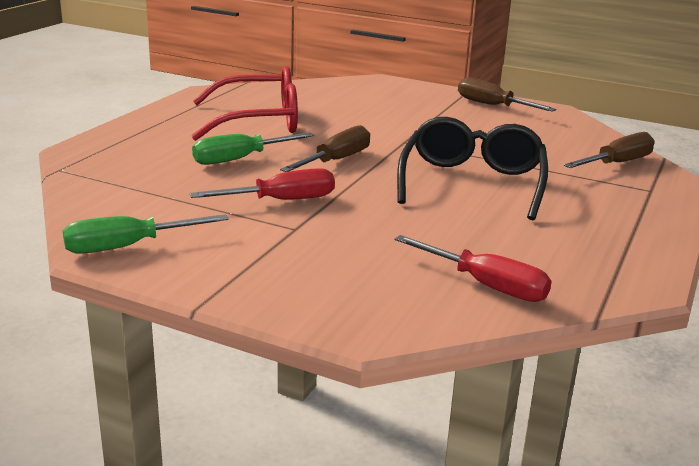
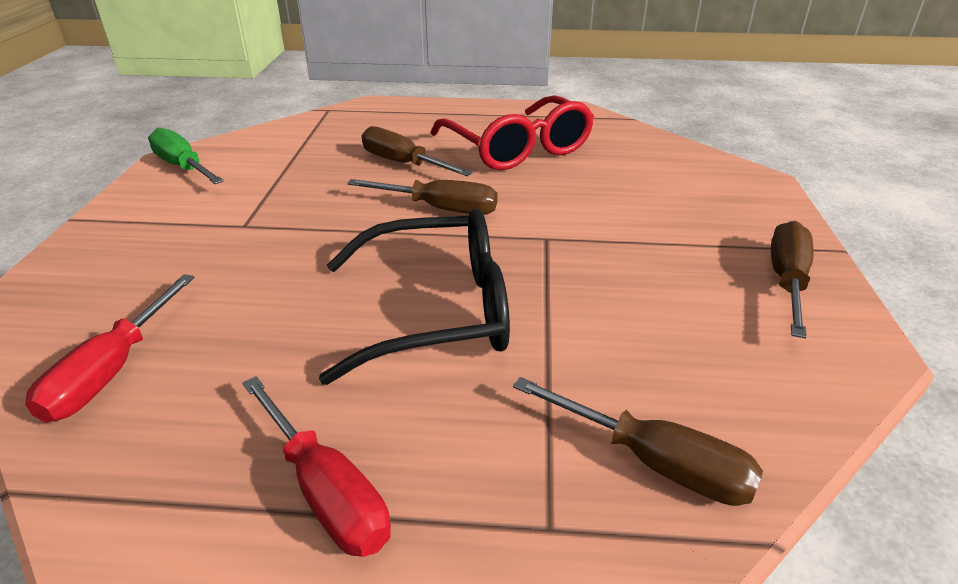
camera: 70 degrees right, 10 degrees up
(240, 159) = (403, 164): green screwdriver -> brown screwdriver
(281, 200) = (308, 204): red screwdriver -> red screwdriver (325, 490)

